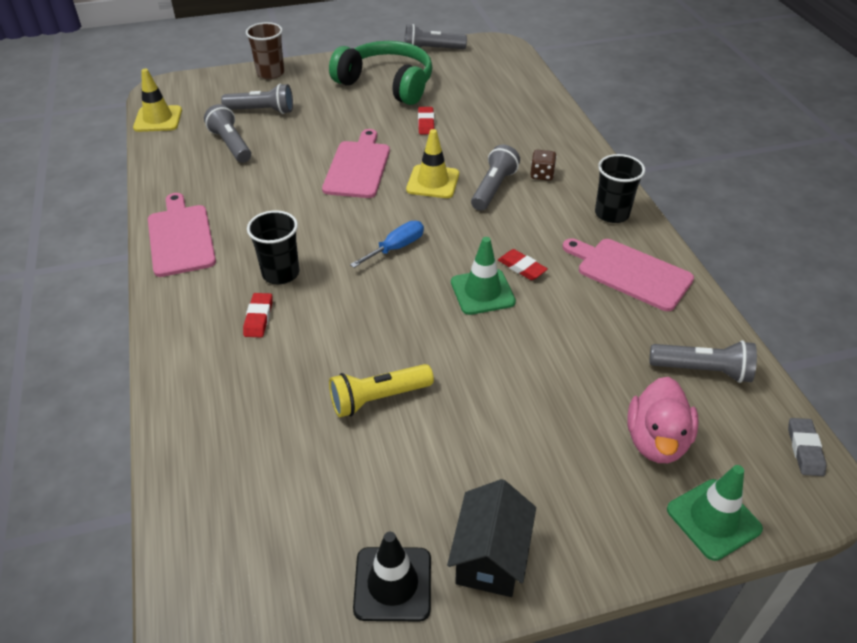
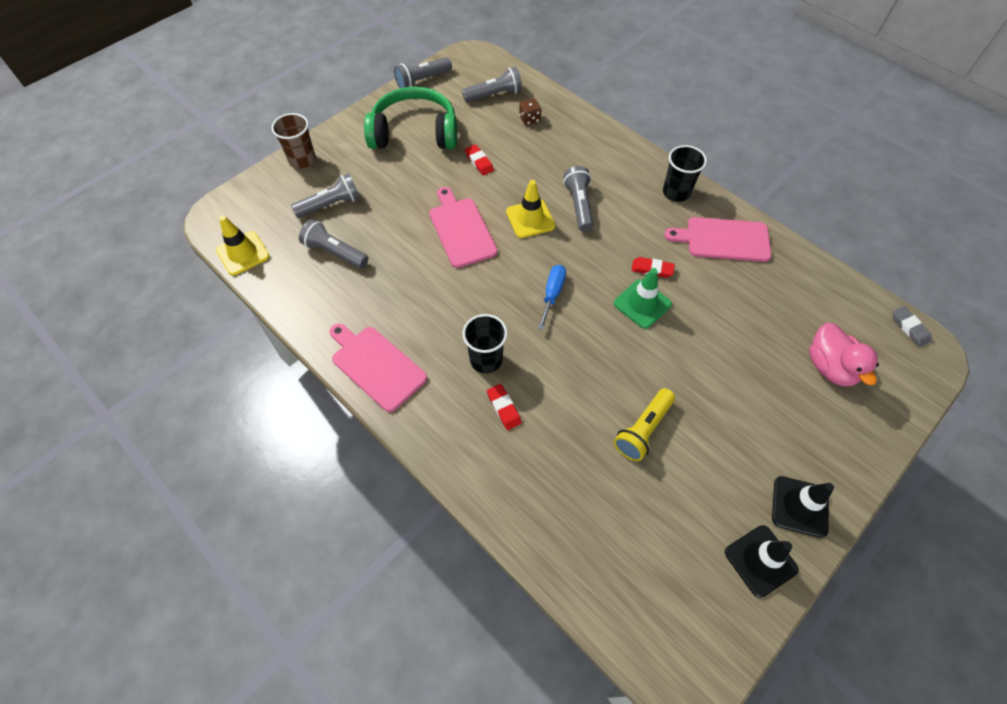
camera: 30 degrees left, 15 degrees up
(490, 557) = (800, 506): black house -> black traffic cone
(542, 175) = (603, 177): brown dice -> brown dice (529, 119)
(702, 370) = (819, 298): grey flashlight -> grey flashlight (494, 95)
(713, 519) = (896, 406): green traffic cone -> none

